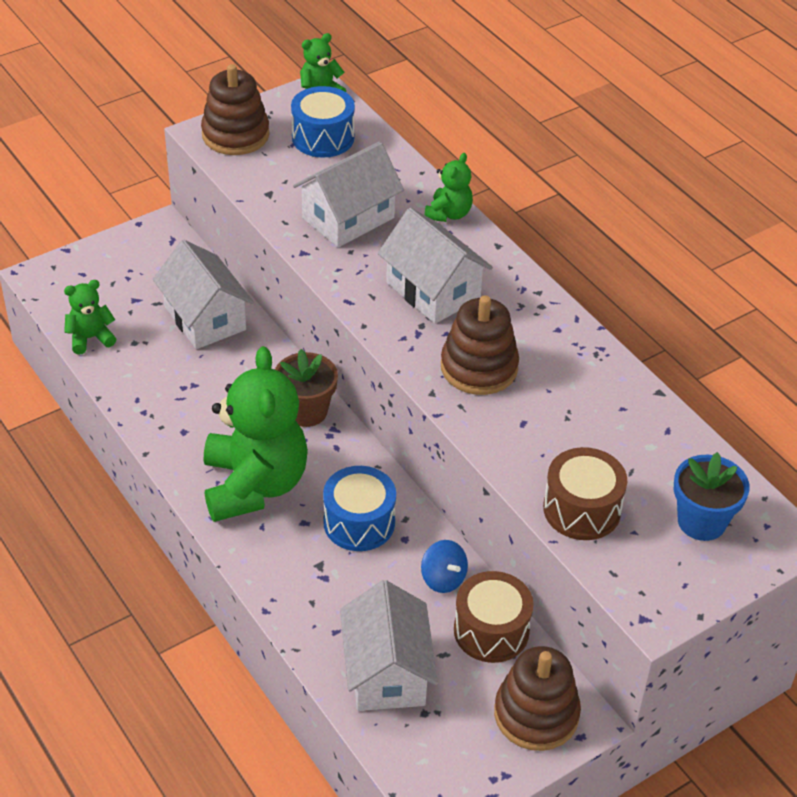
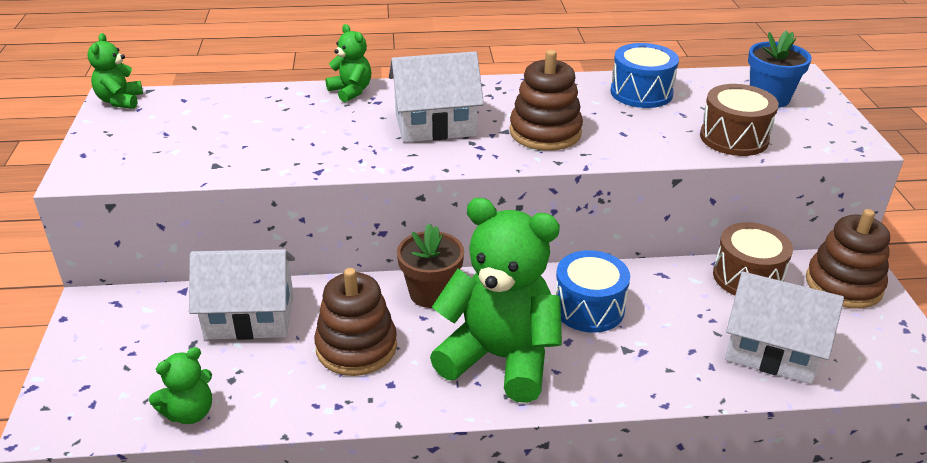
camera: 60 degrees left, 10 degrees down
(90, 338) = (190, 412): green teddy bear -> green teddy bear turned 135 degrees counterclockwise
(235, 135) = (108, 158): brown stacking toy -> brown stacking toy (356, 347)
(323, 137) = (179, 116): blue drum -> blue drum (641, 93)
(348, 218) = (300, 136): white house -> none
(443, 578) = (679, 283): blue spinning top -> none

